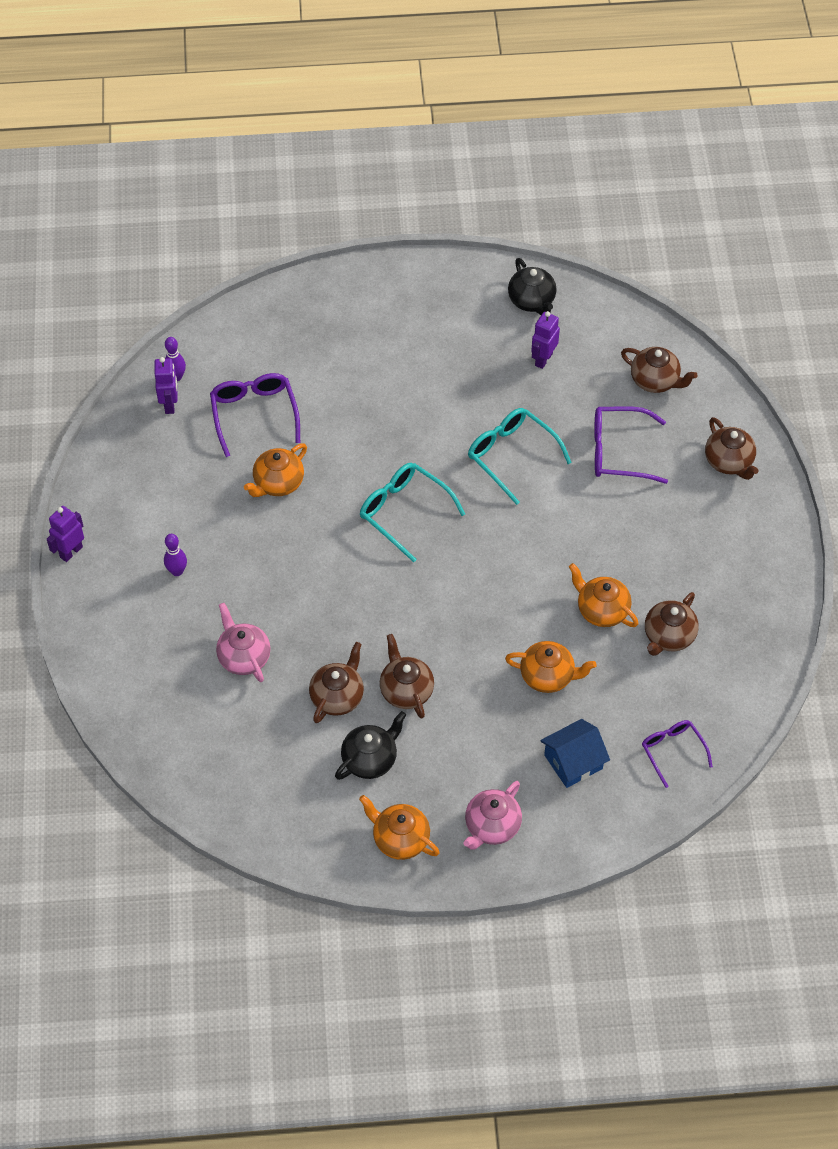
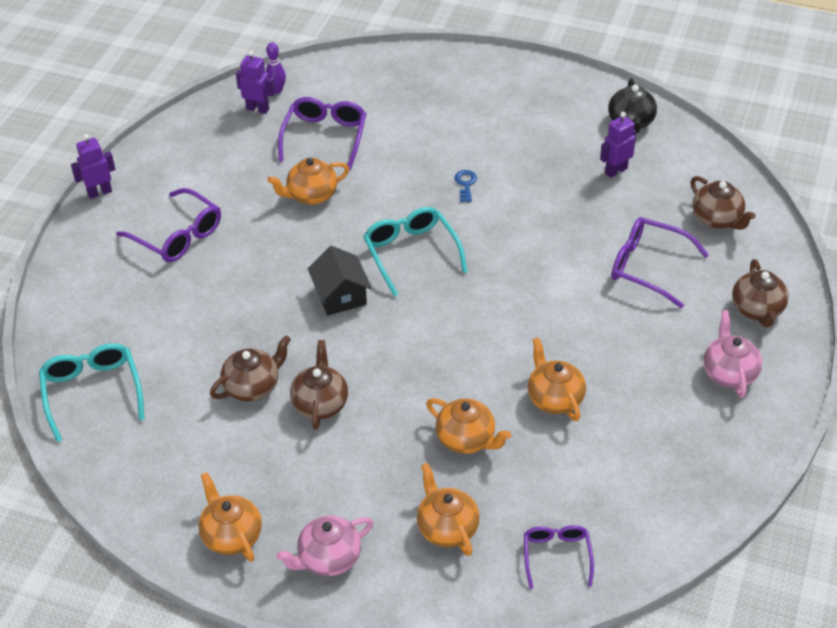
camera: 25 degrees right, 10 degrees down
(170, 404) = (258, 109): purple robot -> purple robot turned 90 degrees counterclockwise
(177, 571) = (178, 236): purple bowling pin -> purple glasses
(243, 657) = (190, 323): pink teapot -> pink teapot (729, 373)
(364, 578) = (340, 295): none -> black house
(370, 759) = (248, 452): black teapot -> none
(415, 421) = (465, 184): none -> blue key
(511, 455) = (540, 238): turquoise glasses -> turquoise glasses (92, 392)
(573, 762) = (447, 528): blue house -> orange teapot
(668, 636) = (611, 445): brown teapot -> none

